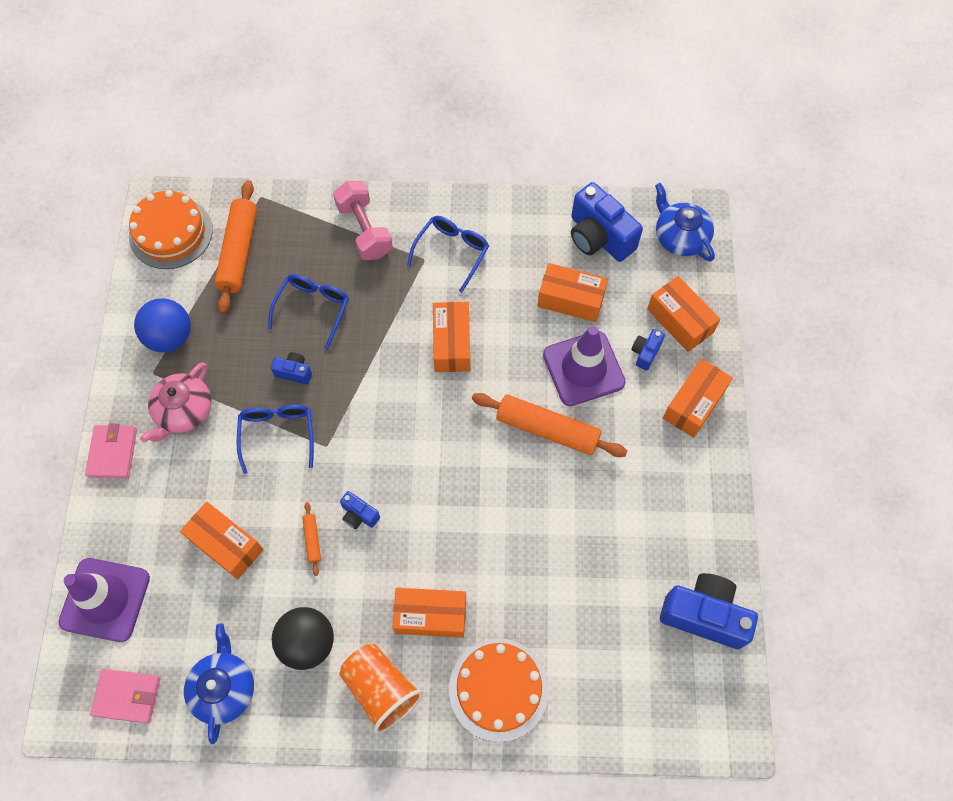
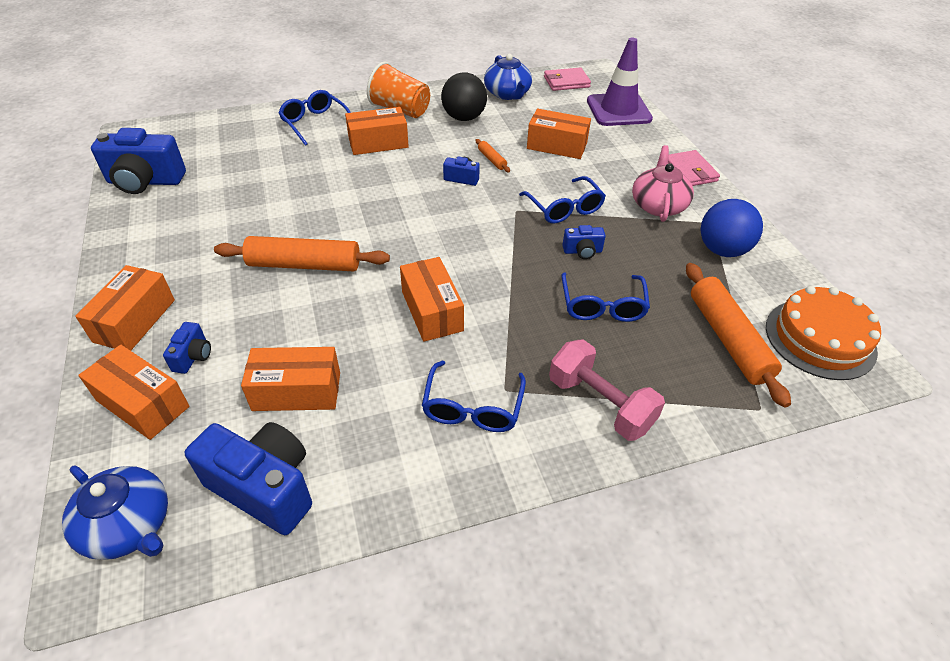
camera: 160 degrees right, 20 degrees down
(498, 689) = (315, 123): orange cake -> blue glasses
(583, 368) = (271, 323): purple traffic cone -> none

